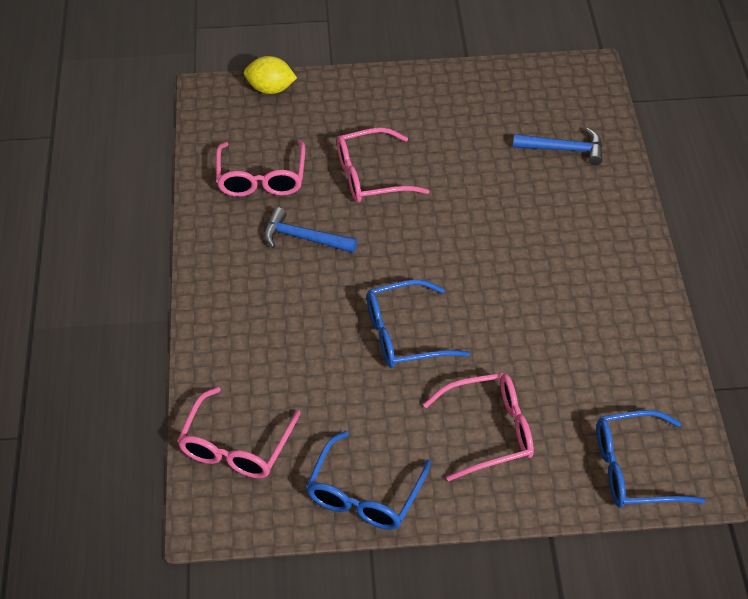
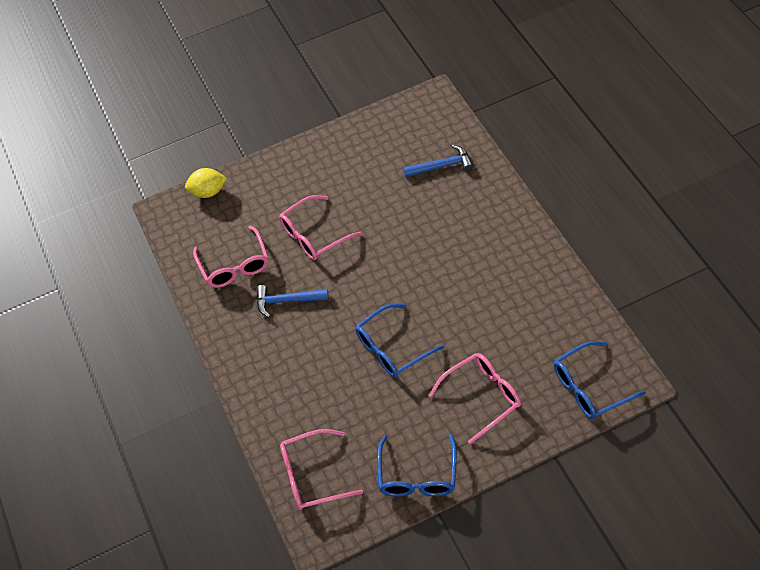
camera: 15 degrees left, 5 degrees up
(236, 446) = (312, 476): pink glasses -> pink glasses turned 75 degrees clockwise

